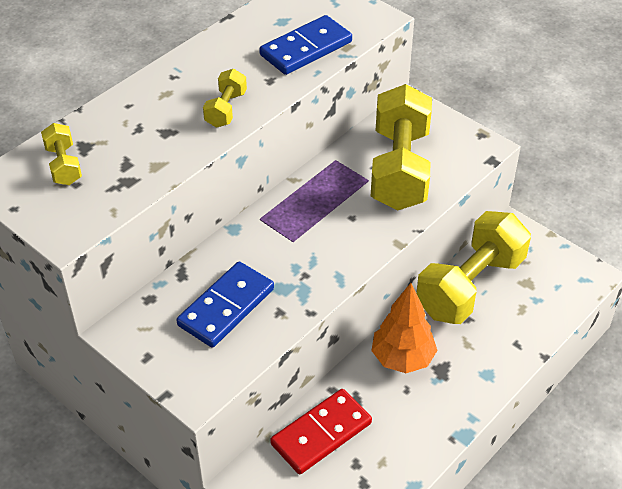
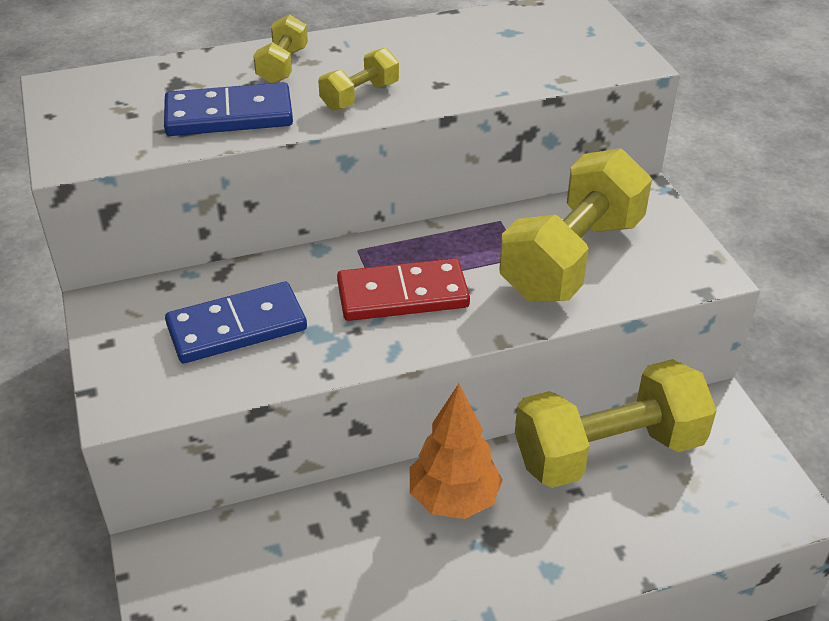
camera: 30 degrees right, 5 degrees down
(64, 165) = (138, 93): yellow dumbbell -> yellow dumbbell (283, 66)
(306, 49) = (511, 66): blue domino -> blue domino (229, 116)
(321, 433) = (286, 540): red domino -> red domino (402, 294)

